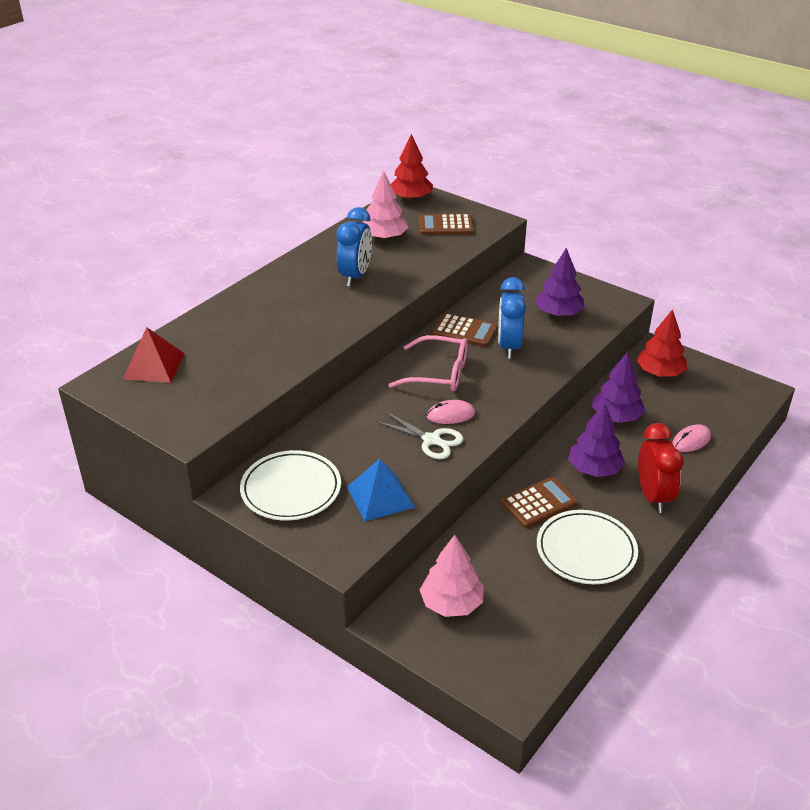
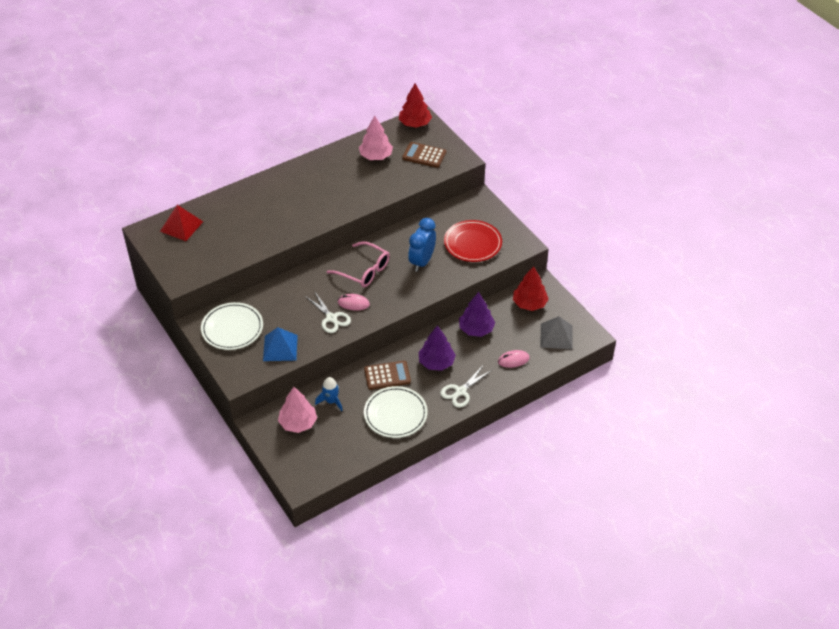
camera: 20 degrees right, 10 degrees up
(355, 276) = (338, 186): blue clock -> none
(464, 331) = (400, 241): brown calculator -> none
(481, 559) = (331, 401): none -> blue rocket
(558, 313) = (472, 243): purple tree -> red plate
(653, 496) = (460, 391): red clock -> white scissors
(721, 400) = (556, 336): none -> grey pyramid

